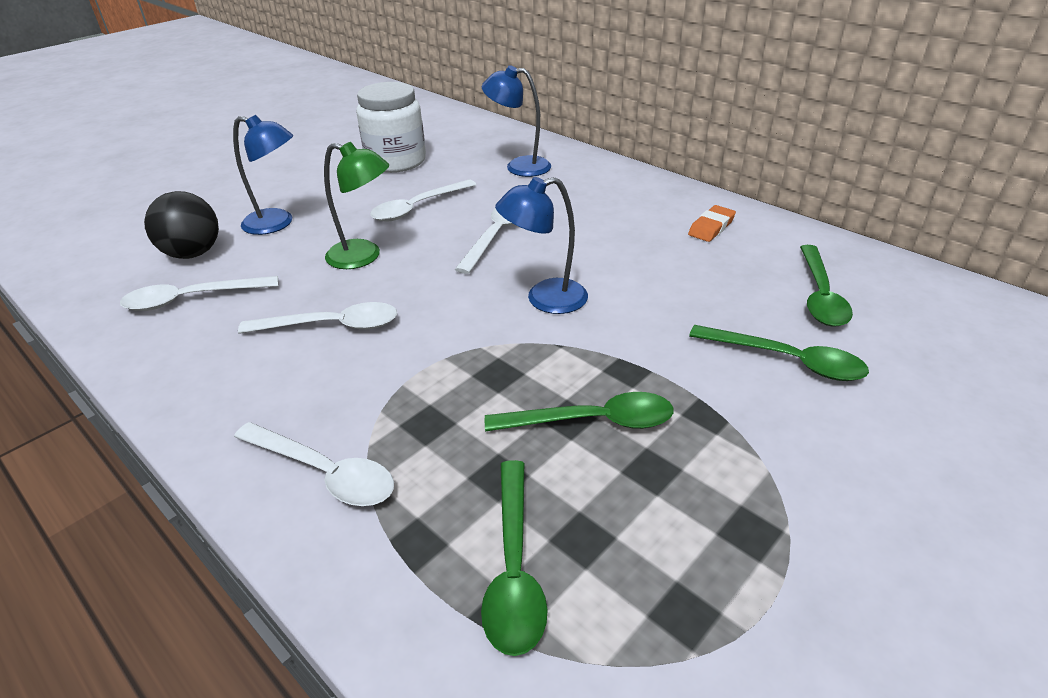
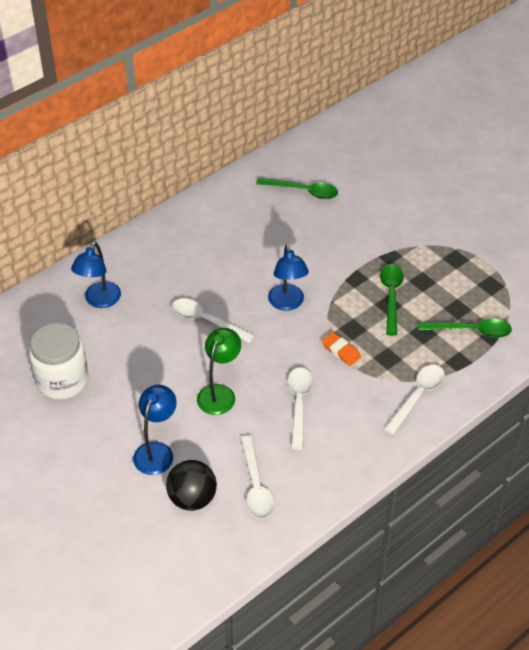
camera: 85 degrees left, 10 degrees up
(418, 207) = (153, 364): white spoon -> none
(711, 227) = (221, 215): orange eraser -> orange eraser (341, 351)
(786, 360) = (355, 219): green spoon -> none

